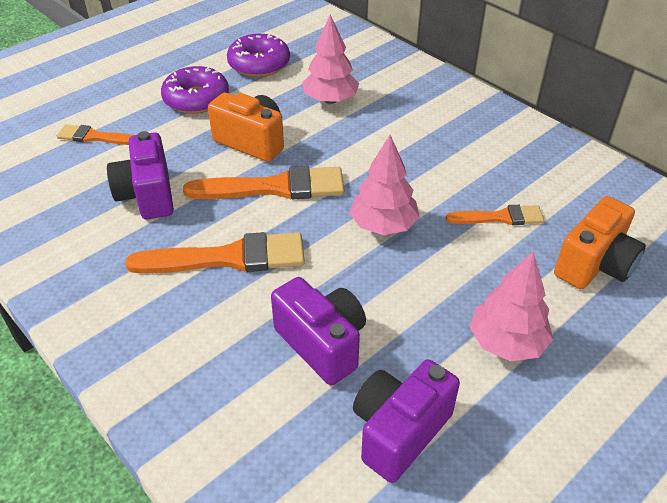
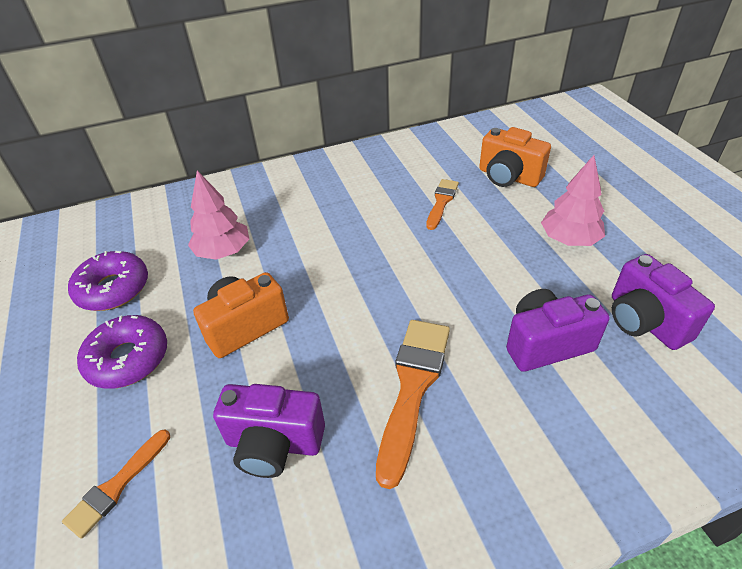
camera: 65 degrees left, 0 degrees up
(274, 187) = (328, 326): orange brush -> none
(383, 225) = (419, 266): pink tree -> none
(594, 265) = (508, 177): orange camera -> orange camera turned 150 degrees clockwise

